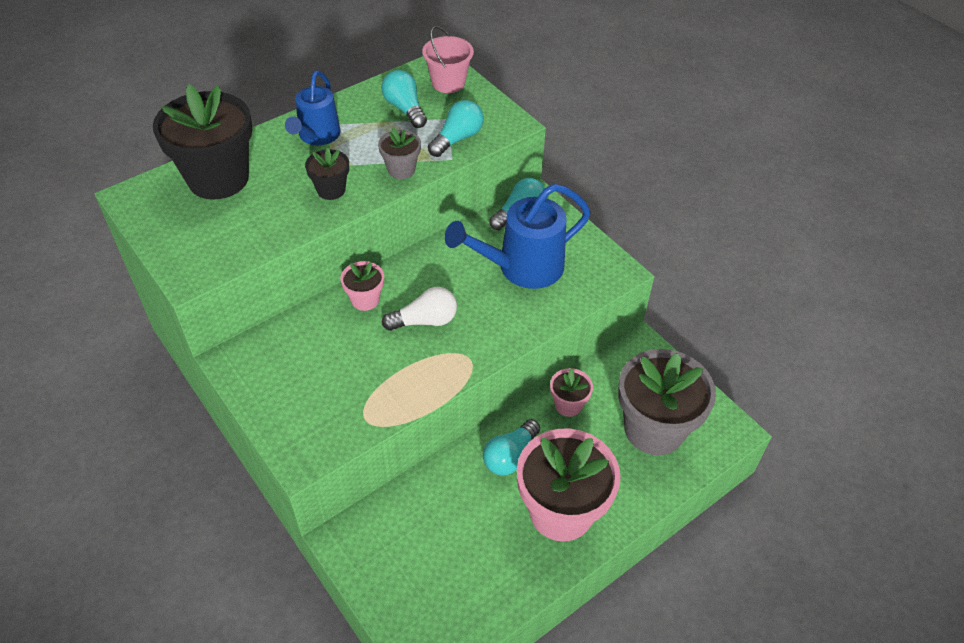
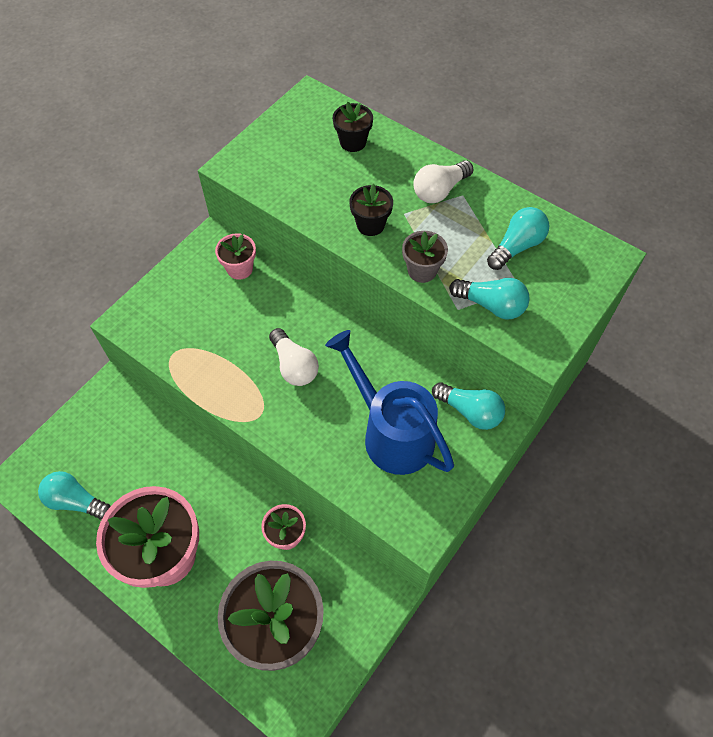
camera: 75 degrees right, 10 degrees up
(218, 179) = (353, 142): black flower pot -> black flower pot, size x0.47
(317, 136) = (439, 190): blue watering can -> white light bulb
(365, 300) = (304, 311): pink flower pot -> pink flower pot (239, 269)
(448, 83) = (580, 272): pink bucket -> none
(510, 456) = (215, 496): turquoise light bulb -> turquoise light bulb (76, 501)

